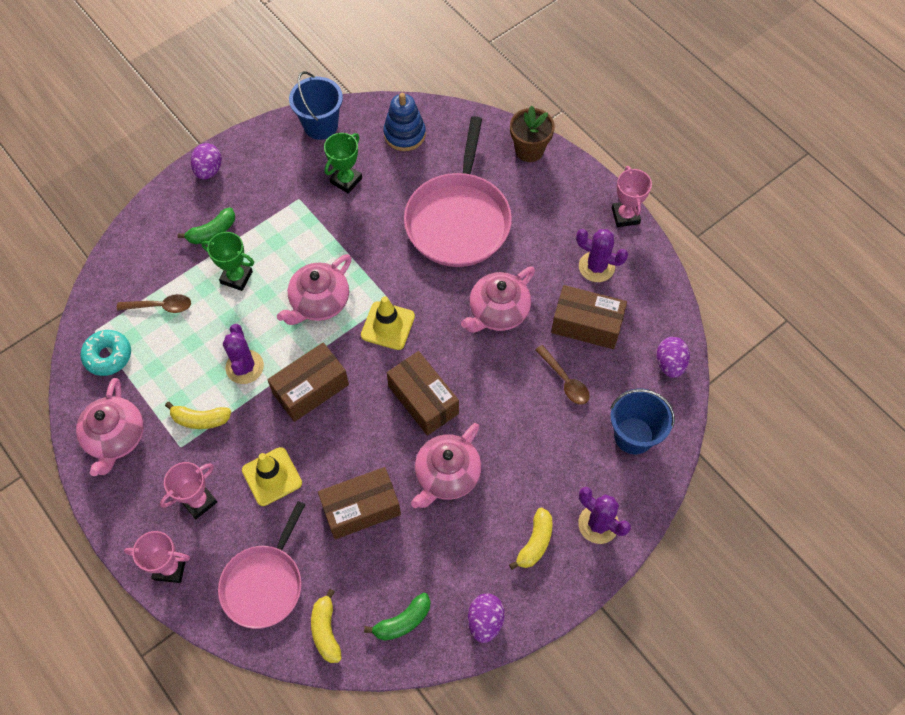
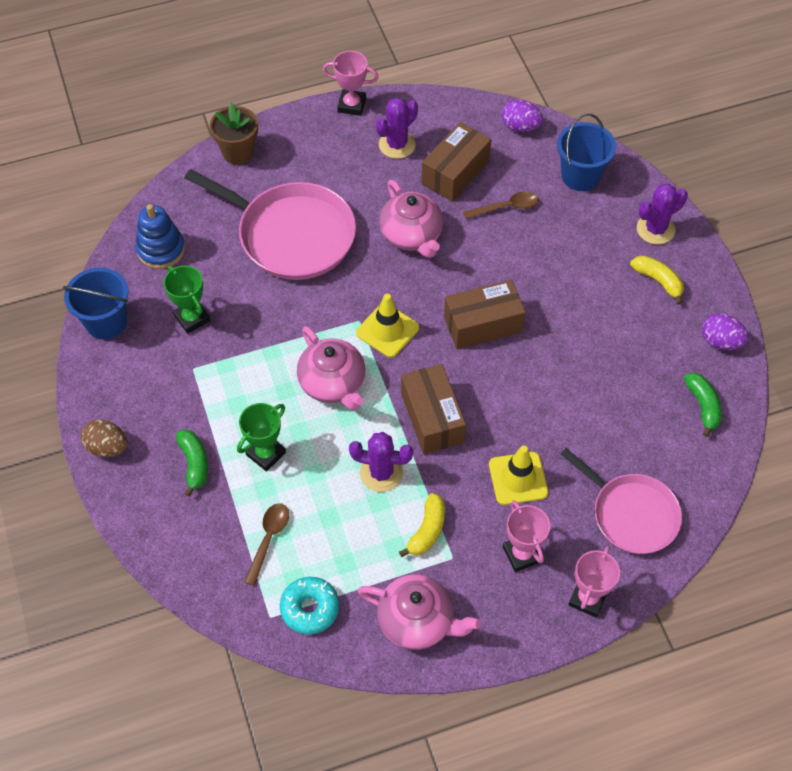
camera: 70 degrees left, 5 degrees down
(209, 170) = (107, 447): purple egg -> brown egg
(326, 631) = (694, 472): yellow banana -> none
(361, 508) = (579, 409): brown box -> none
(446, 475) = (569, 329): pink teapot -> none

